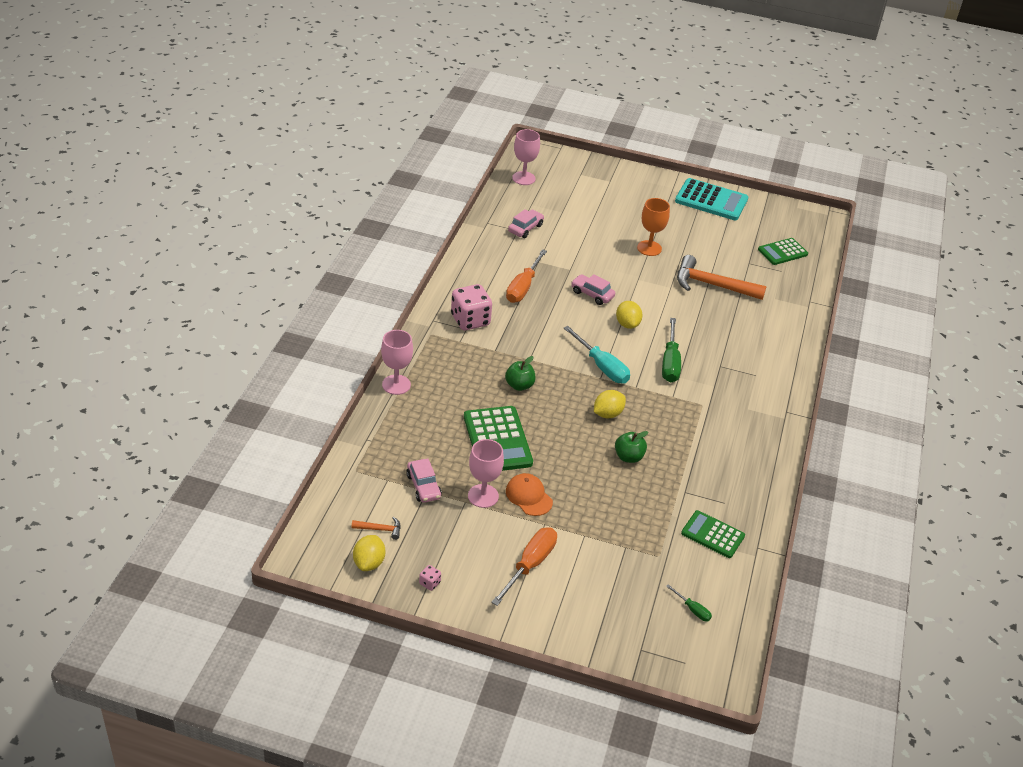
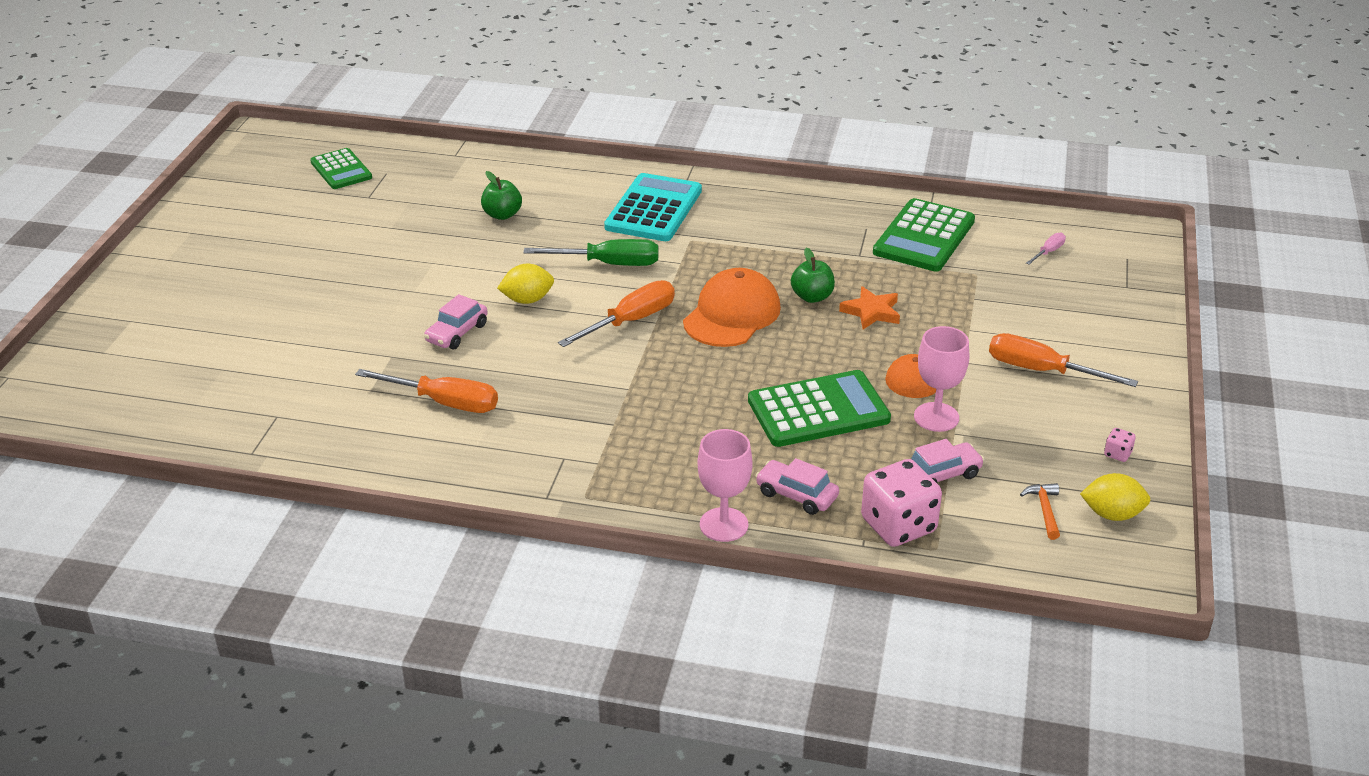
camera: 90 degrees left, 5 degrees down
(470, 320) = (541, 455): pink dice -> pink dice (898, 526)
(519, 385) = (692, 395): green apple -> green apple (502, 215)
(523, 178) = (107, 417): pink goblet -> none
(525, 228) = (272, 407): pink car -> pink car (796, 495)
(602, 366) = (631, 321): turquoise screwdriver -> orange screwdriver
(607, 414) = (732, 314): yellow lemon -> orange cap
(608, 485) = (871, 312): none -> orange star
(649, 248) = (332, 281): orange goblet -> none
(692, 609) = (1048, 252): green screwdriver -> pink screwdriver
(711, 200) = (201, 224): turquoise calculator -> turquoise calculator (653, 209)
(712, 285) = (424, 228): orange hammer -> none
(712, 535) = (924, 237): green calculator -> green calculator, size x1.57

